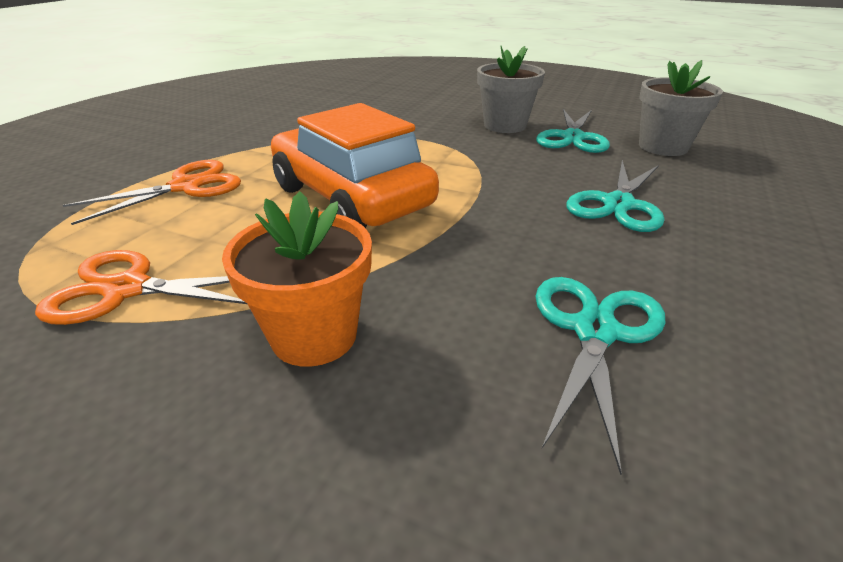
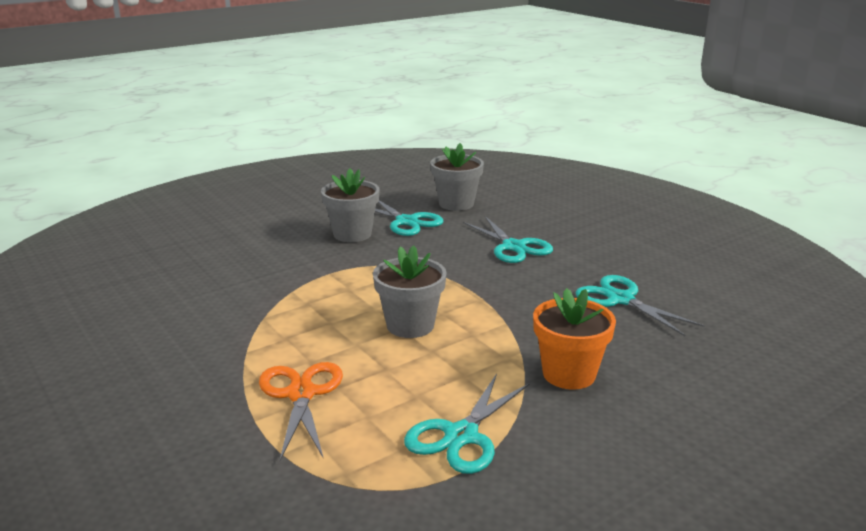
camera: 60 degrees left, 10 degrees down
(127, 289) = (461, 435): orange scissors -> turquoise scissors
(351, 198) = (410, 325): orange car -> grey flower pot

